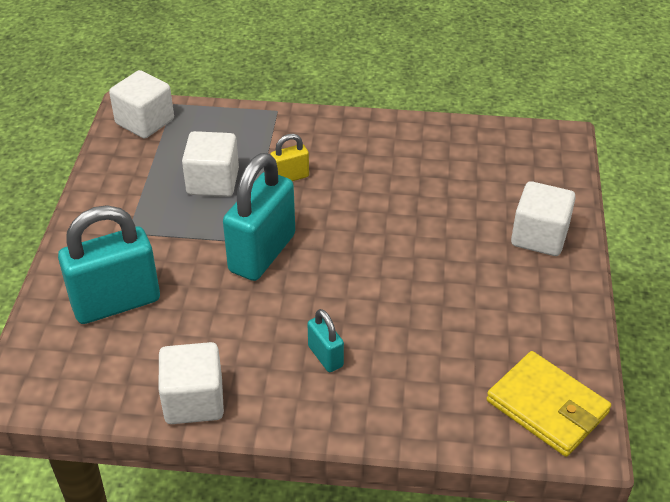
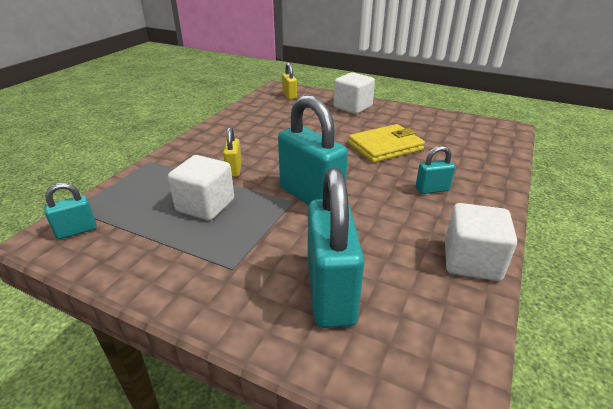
camera: 70 degrees left, 10 degrees down
(145, 122) = (77, 231): white cube -> turquoise padlock
(535, 159) = (289, 96): none -> yellow padlock
(547, 407) = (484, 131): yellow wallet -> yellow wallet (385, 147)

